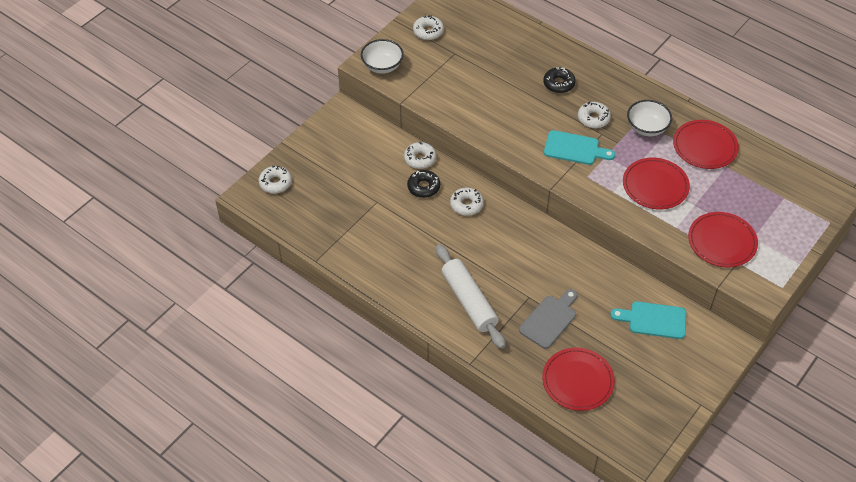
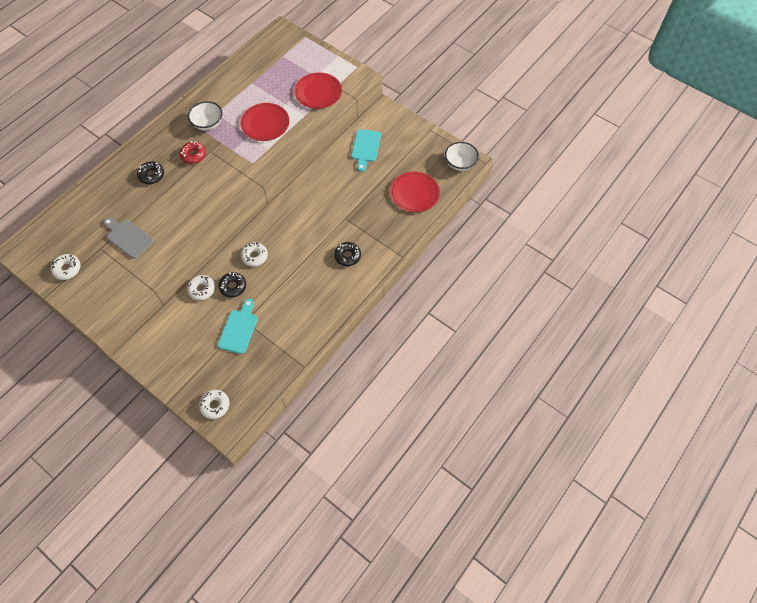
camera: 90 degrees left, 10 degrees up
(382, 66) = (104, 306): white bowl -> white bowl (460, 163)
(469, 301) = (347, 256): white rolling pin -> black donut
(549, 320) = (365, 206): grey cutting board -> grey cutting board (128, 237)
(574, 149) = (223, 169): turquoise cutting board -> turquoise cutting board (239, 329)
(593, 118) = (193, 155): white donut -> red donut
(705, 146) = (231, 92): red plate -> none

